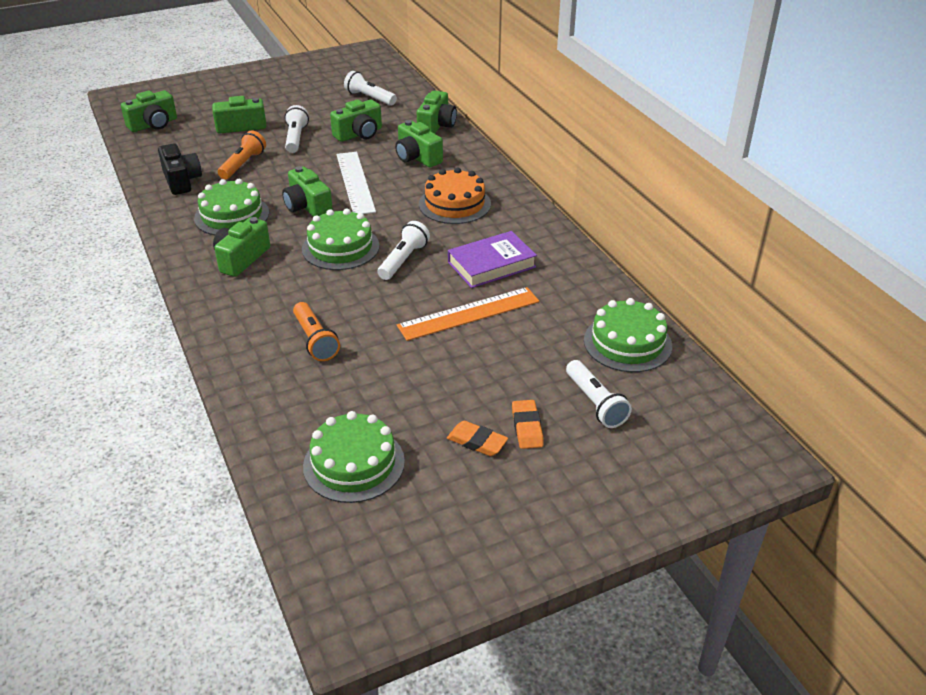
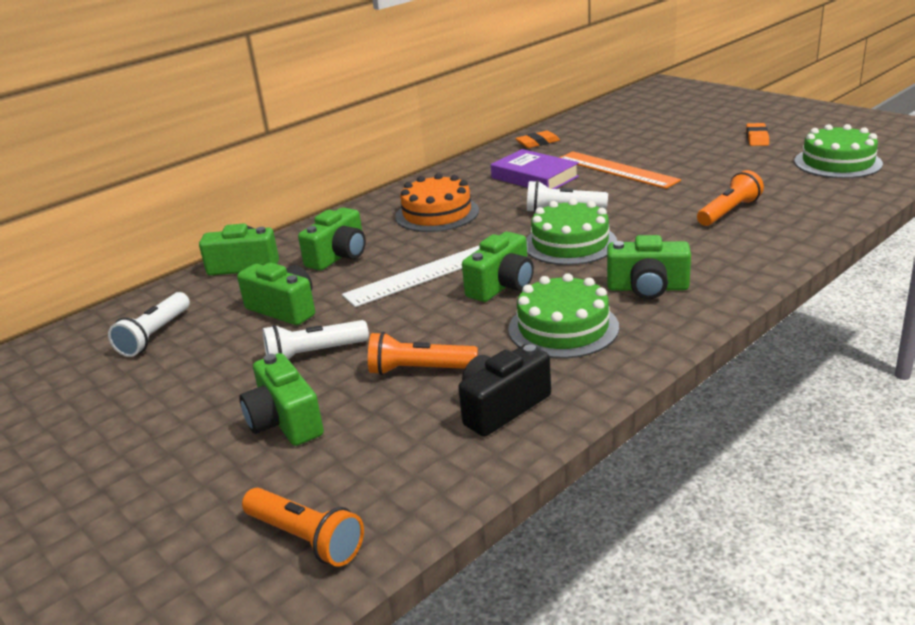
camera: 105 degrees left, 10 degrees down
(153, 124) = (306, 538): green camera -> orange flashlight
(527, 427) = (721, 130): orange eraser -> orange eraser (537, 143)
(595, 403) = (670, 119): white flashlight -> none
(627, 343) = (593, 123): green cake -> none

